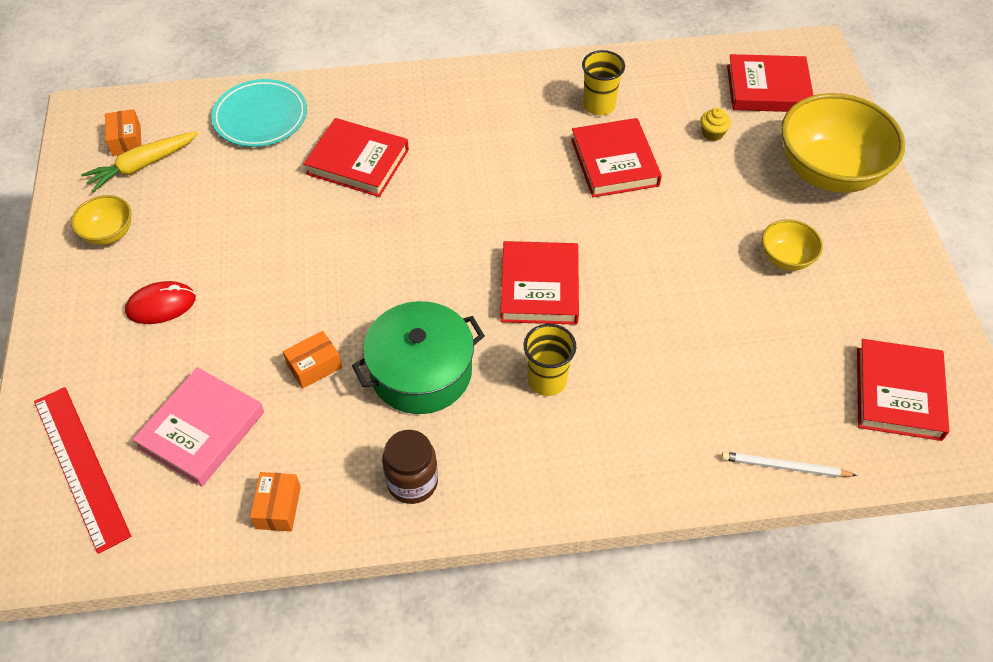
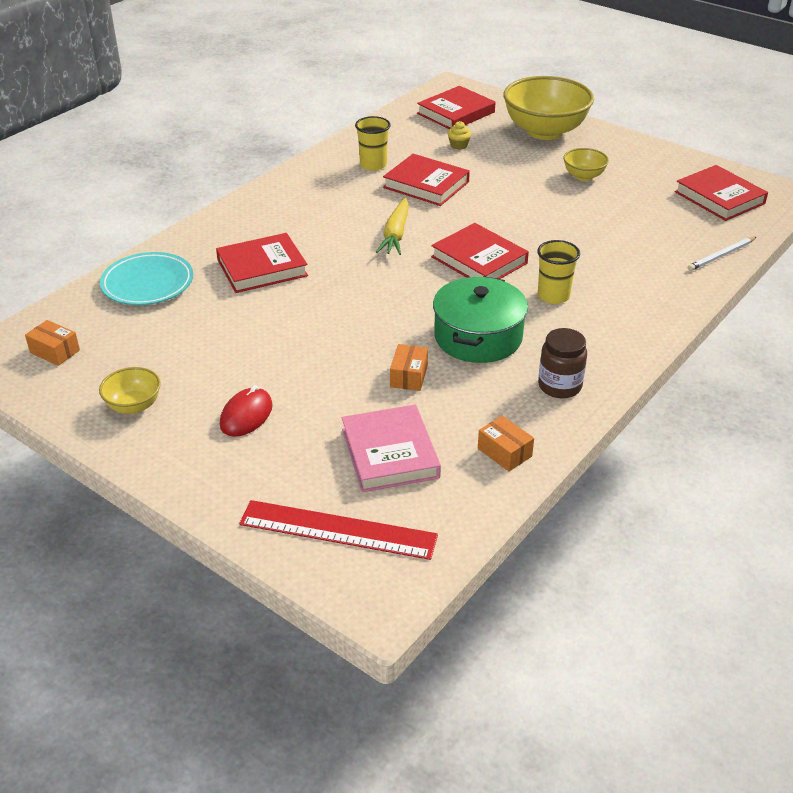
camera: 45 degrees left, 15 degrees down
(142, 166) = (95, 357): yellow carrot -> yellow carrot (395, 234)

